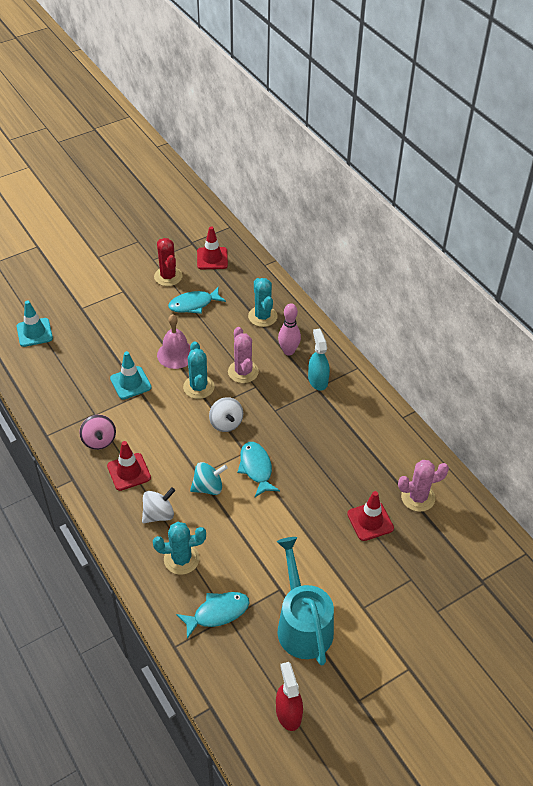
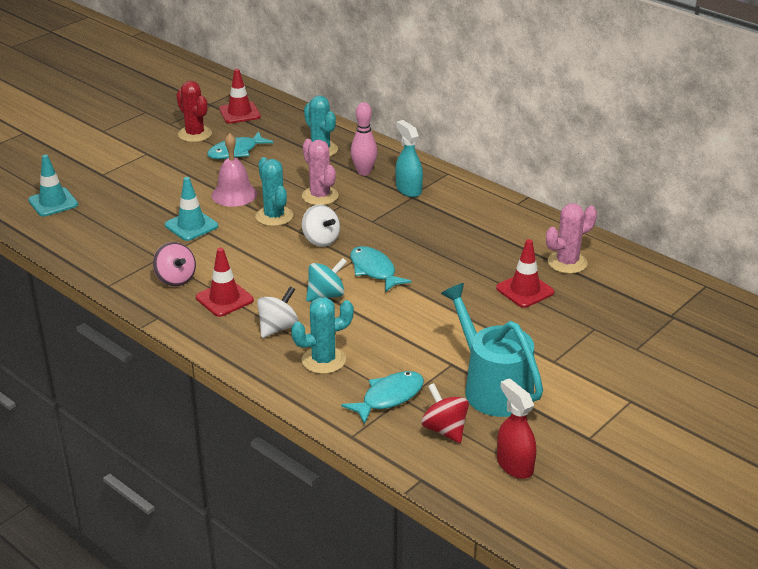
camera: 15 degrees left, 15 degrees down
(248, 659) = (444, 429): none -> red spinning top

